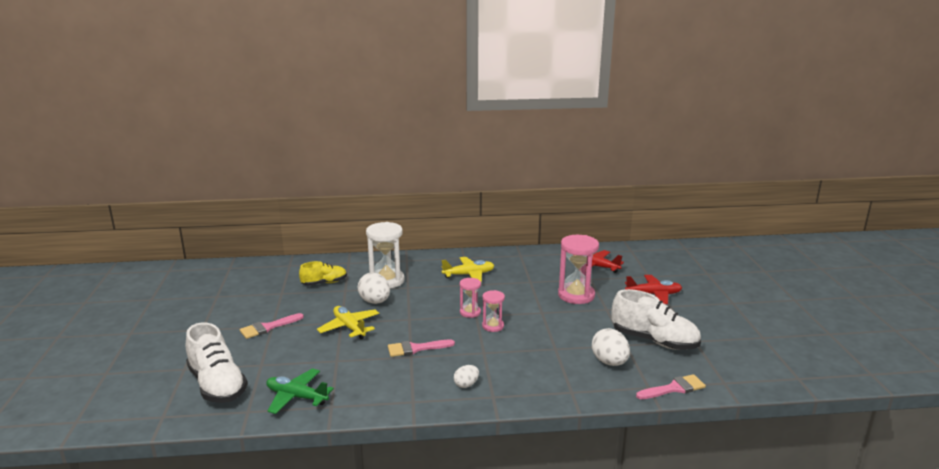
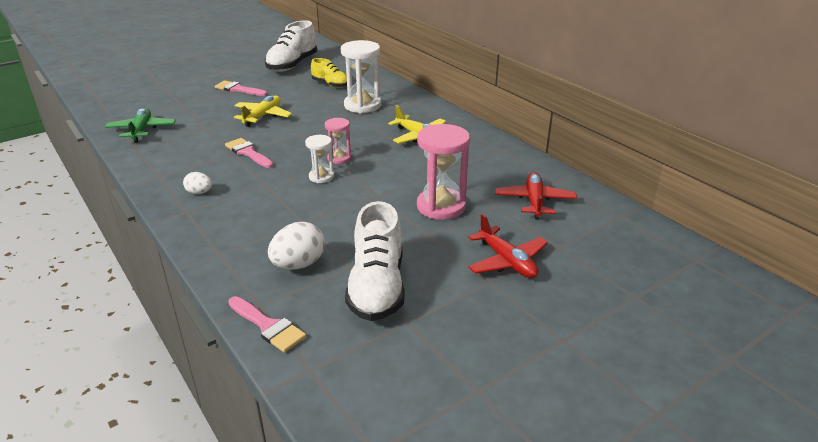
camera: 60 degrees right, 10 degrees up
(217, 385) = (145, 100): white shoe -> white shoe (292, 65)
(375, 302) = (317, 112): white egg -> none
(493, 326) = (321, 177): pink hourglass -> white hourglass

